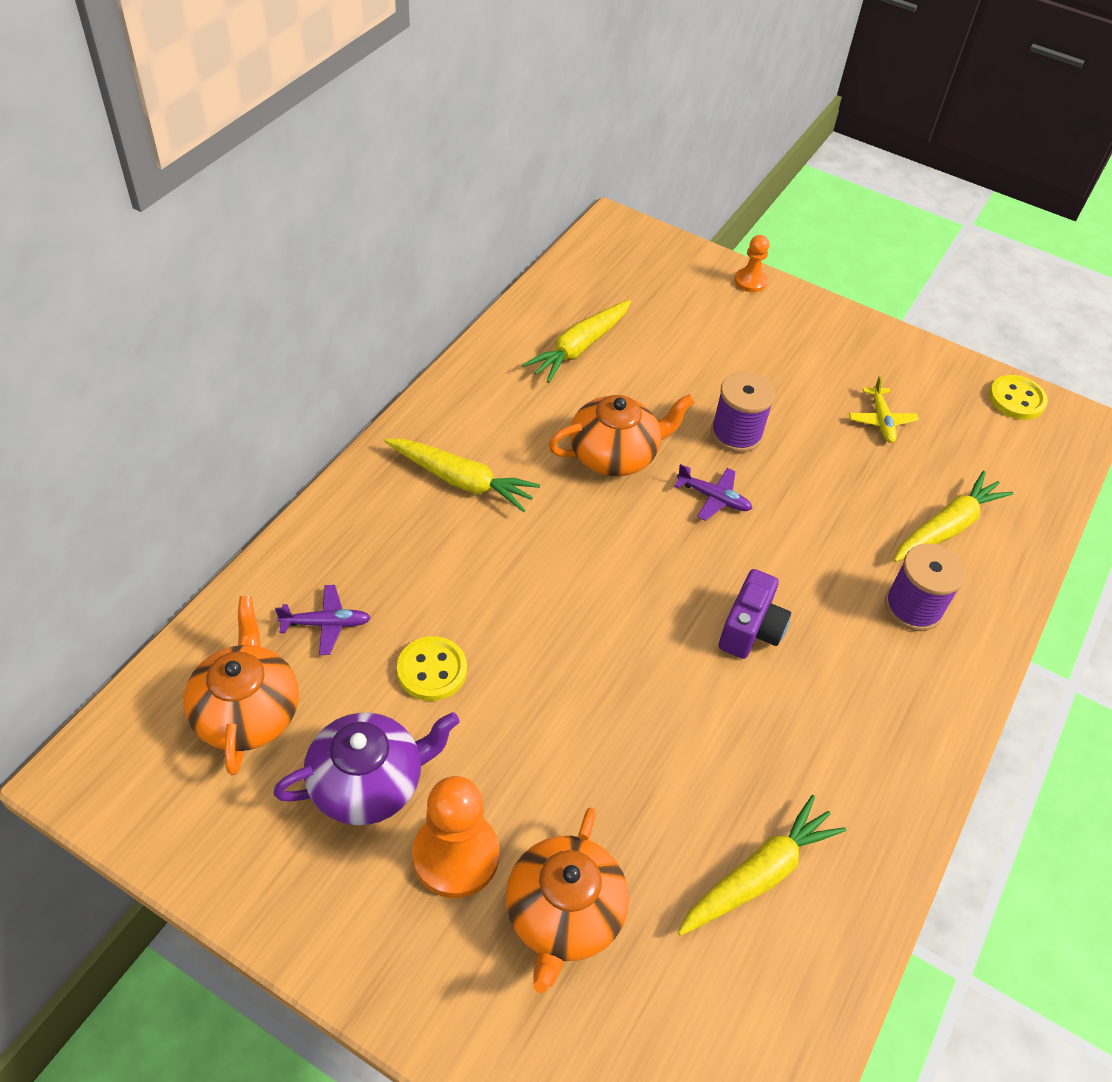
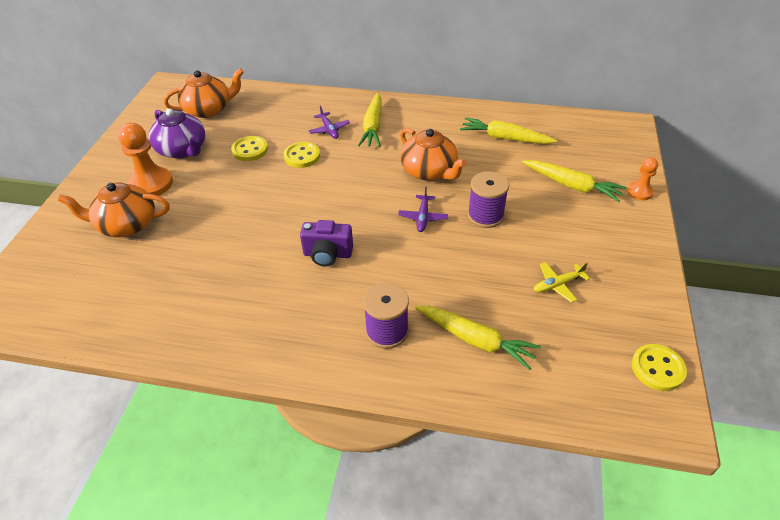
camera: 75 degrees right, 5 degrees down
(326, 624) = (263, 115): purple plane -> purple plane (329, 130)
(493, 598) = (302, 156): none -> yellow button
(758, 875) = (161, 291): yellow carrot -> yellow carrot (571, 185)

